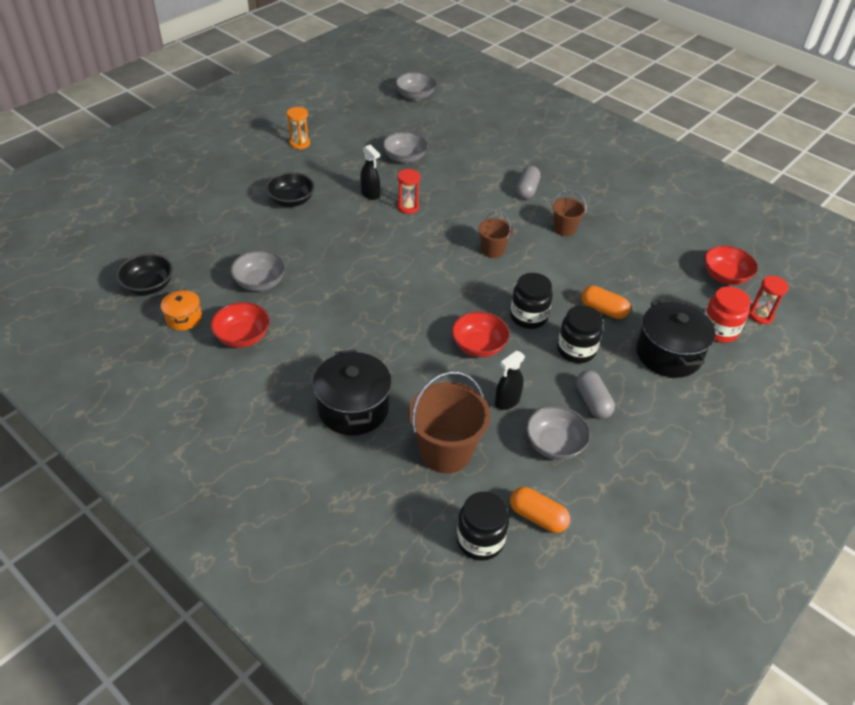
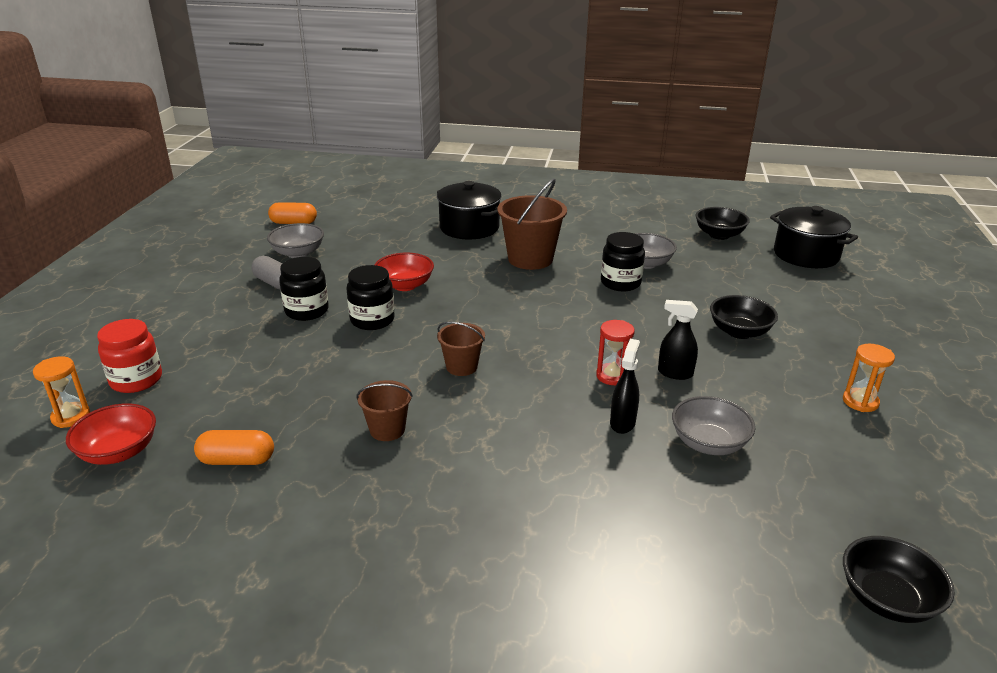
camera: 150 degrees right, 15 degrees down
(184, 318) = (659, 229): orange pot -> none
(242, 337) = (601, 233): red bowl -> none
(415, 96) = (887, 599): grey bowl -> black bowl
(446, 451) = (381, 229): brown bucket -> brown bucket (530, 259)
(480, 540) = (328, 207): black jar -> black jar (620, 283)
(507, 401) = (352, 262): black spray bottle -> black spray bottle (622, 423)
(527, 190) = (484, 470): grey capsule -> none
(603, 310) = (290, 353): orange capsule -> orange capsule (237, 460)
(668, 354) = (202, 338): black pot -> black pot (806, 255)
(760, 315) = (71, 417): red hourglass -> orange hourglass

